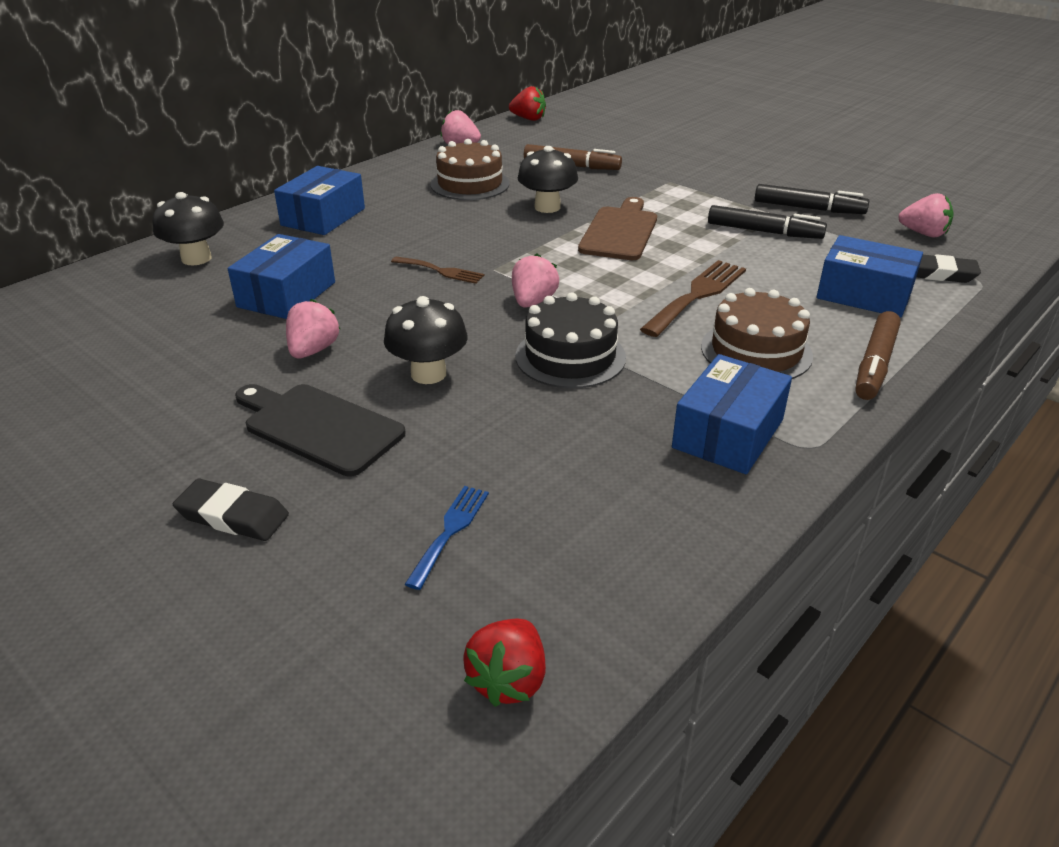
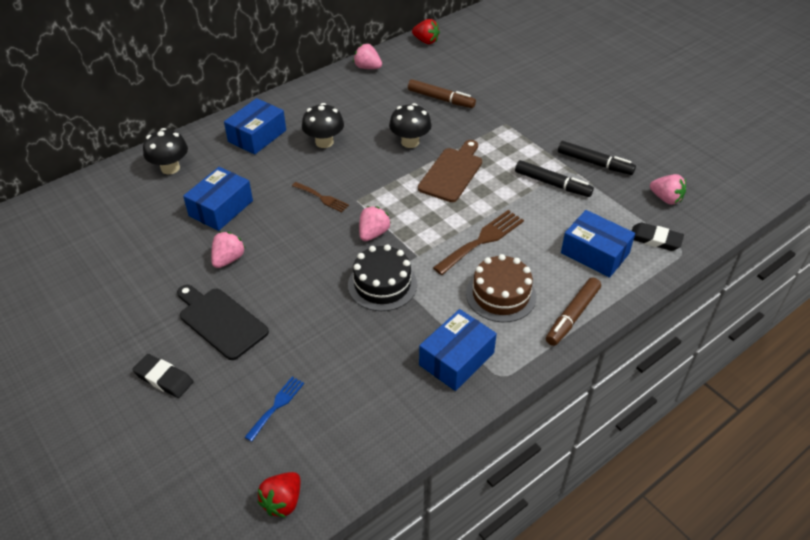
camera: 10 degrees right, 10 degrees up
(428, 374) = (292, 287): black mushroom -> black mushroom (324, 142)
(470, 184) = (363, 112): brown cake -> none

